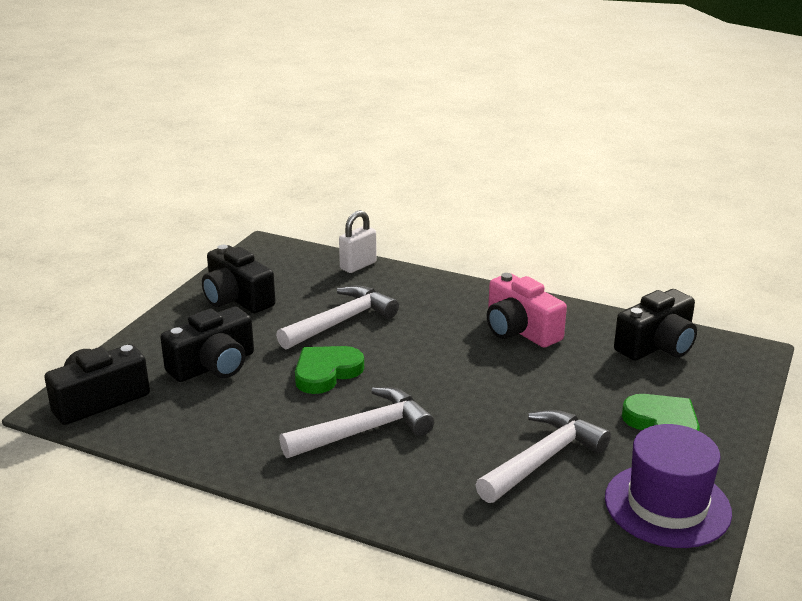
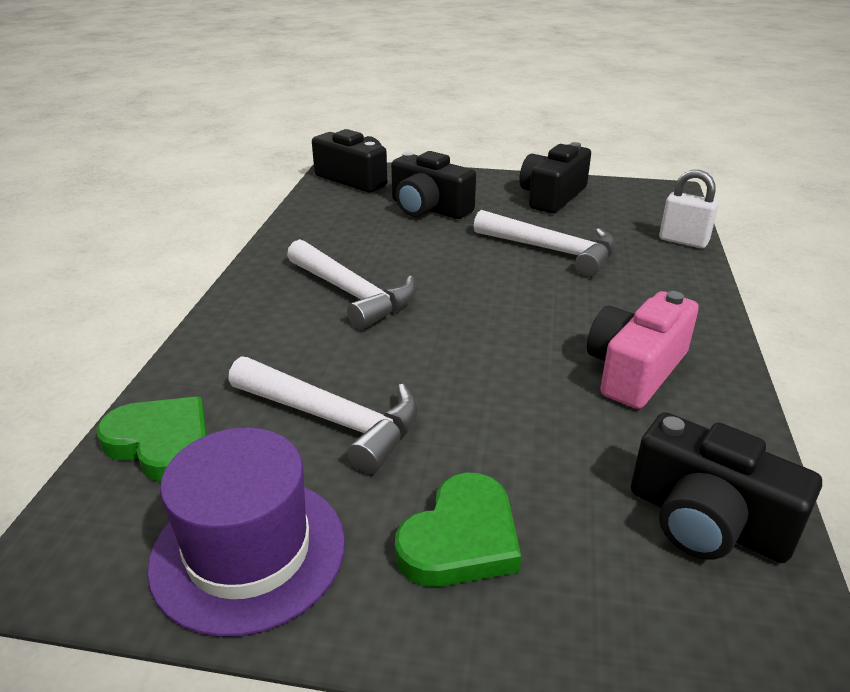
camera: 75 degrees right, 5 degrees up
(326, 372) = (448, 259): green heart -> green heart (162, 443)

